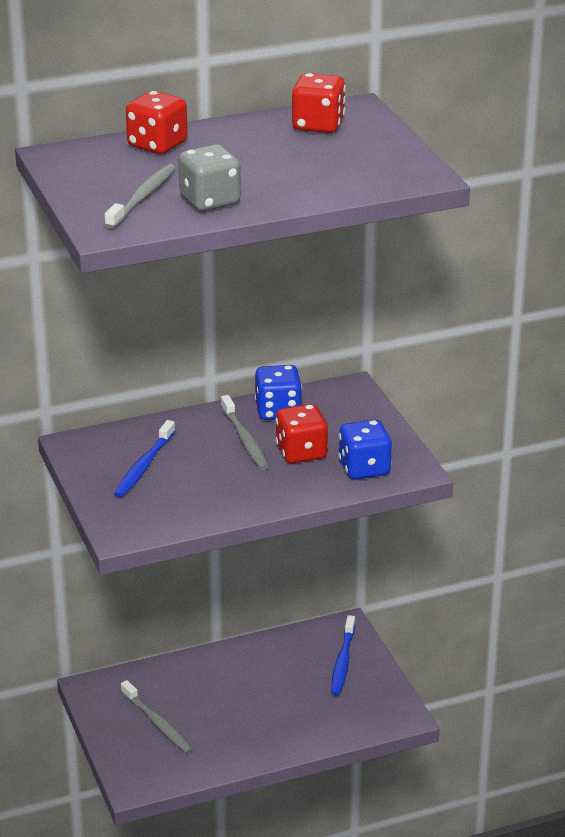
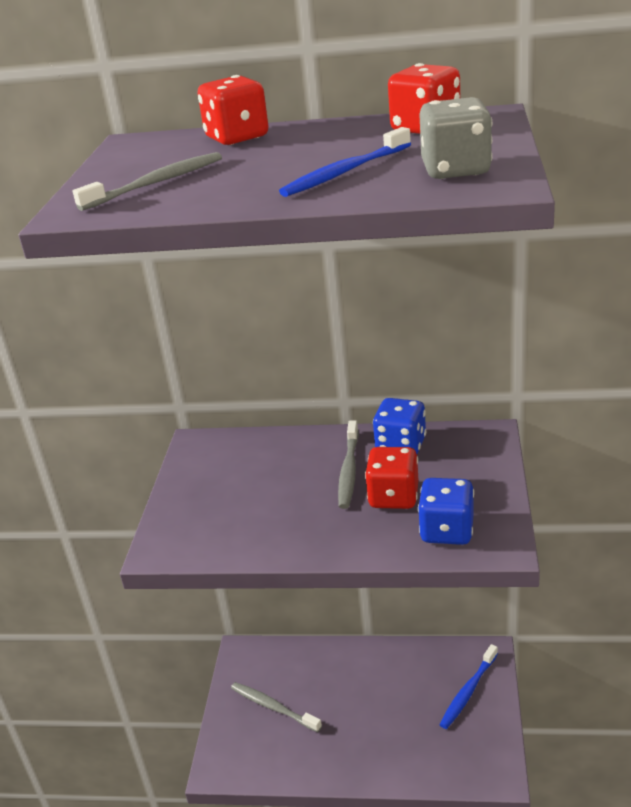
camera: 30 degrees right, 0 degrees up
(144, 466) = (237, 478): blue toothbrush -> blue toothbrush (345, 172)
(158, 723) = (273, 707): grey toothbrush -> grey toothbrush turned 135 degrees clockwise
(210, 201) = (219, 192): grey dice -> grey dice (455, 170)

